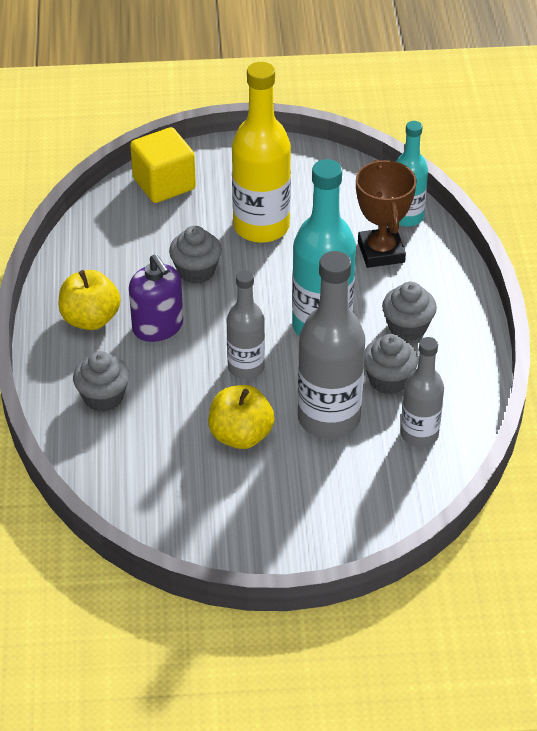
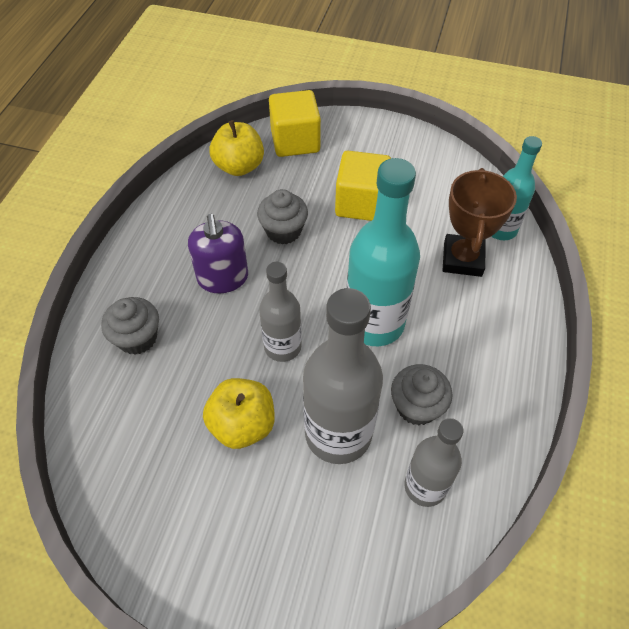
camera: 20 degrees right, 10 degrees up
(90, 319) = (169, 252): yellow apple -> yellow apple (239, 166)
(261, 227) = (361, 203): yellow bottle -> yellow cube
(407, 327) = (458, 350): grey cupcake -> none

